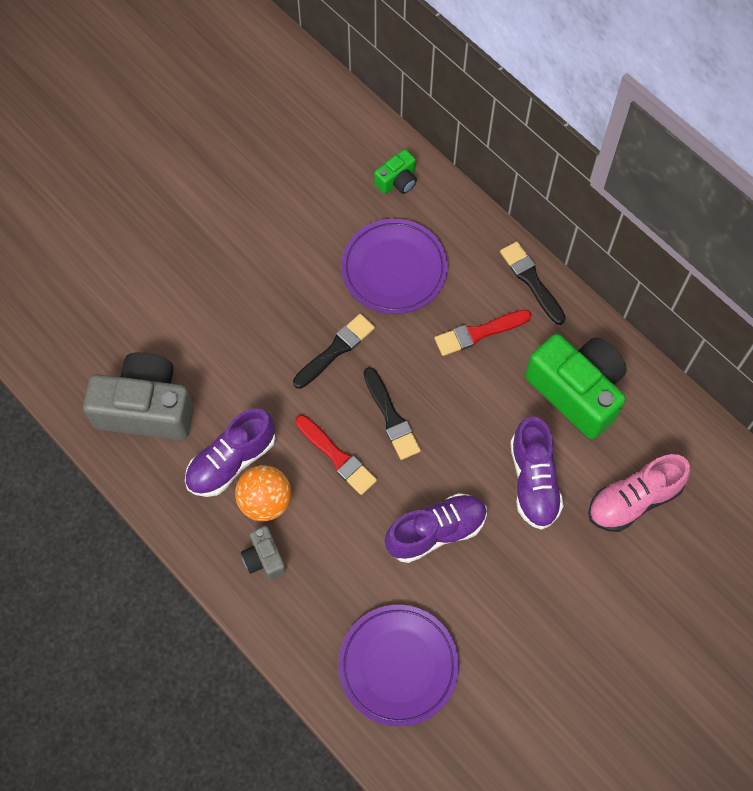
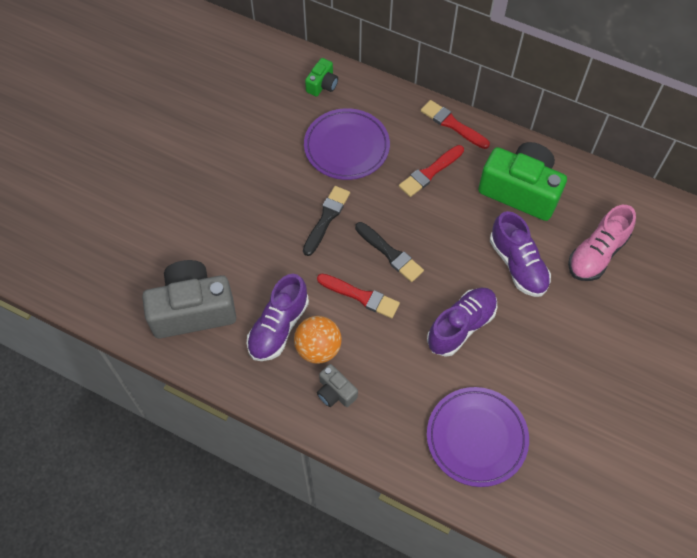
camera: 20 degrees left, 5 degrees down
(531, 281) = (452, 124): black brush -> red brush

